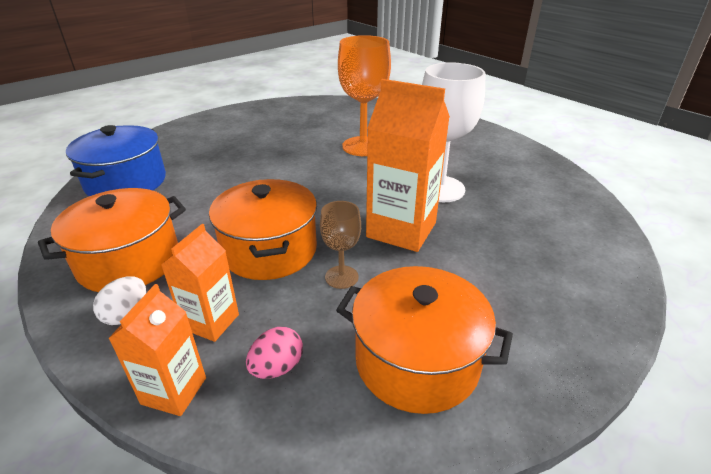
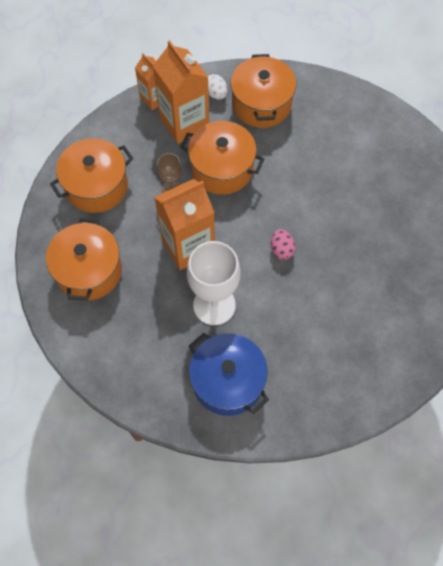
camera: 125 degrees right, 30 degrees up
(126, 182) = (364, 122): blue pot -> blue pot (228, 381)
(211, 322) = (184, 123): orange carton -> orange carton, size x1.73
(277, 367) = (136, 135): pink egg -> pink egg (281, 249)
(363, 146) = (319, 299): orange goblet -> none
(534, 290) = (89, 271): none -> orange pot

